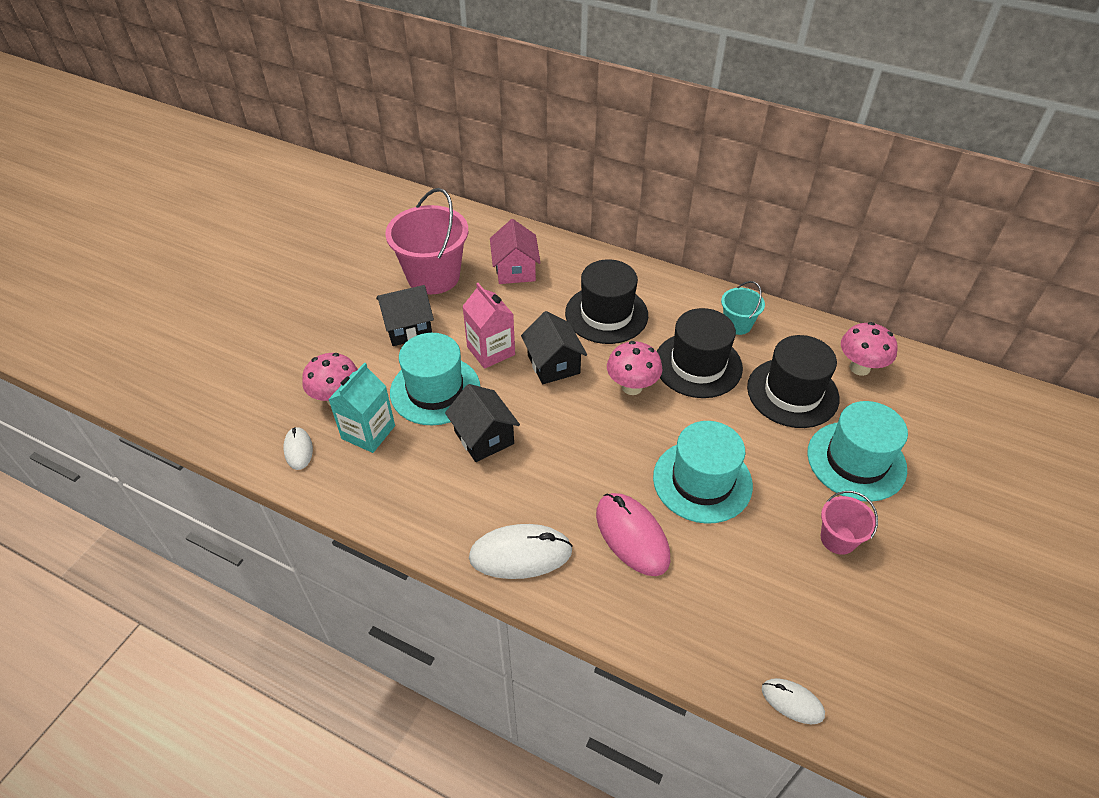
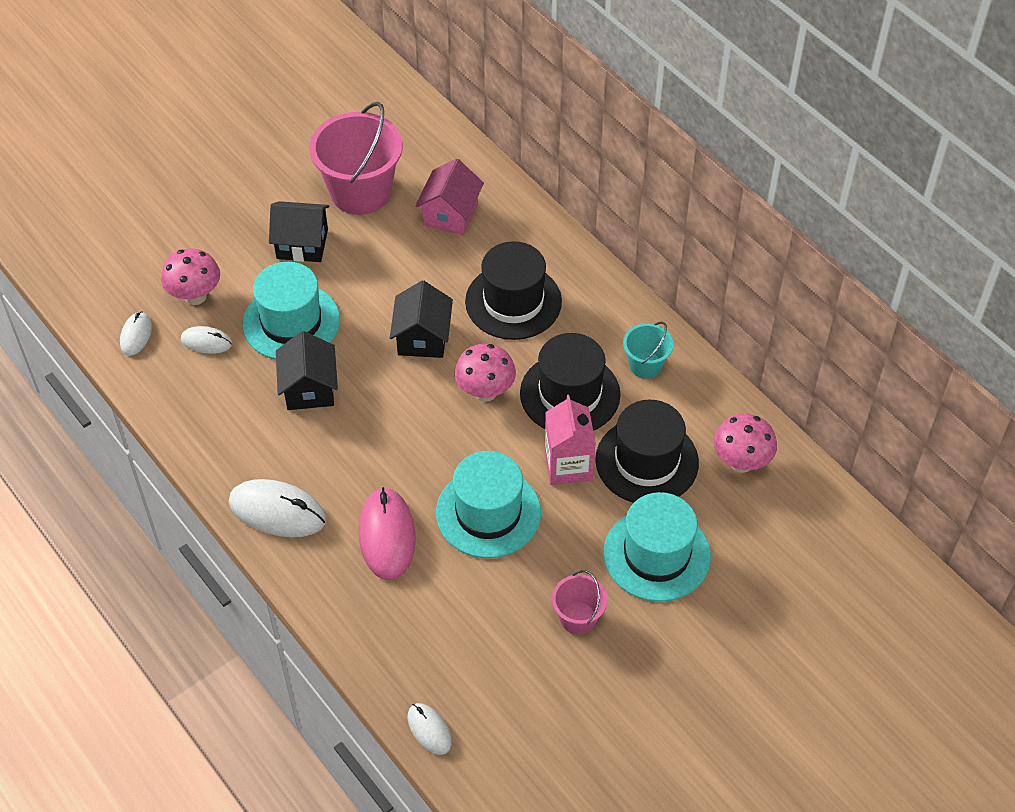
camera: 25 degrees right, 5 degrees up
(368, 432) = (206, 342): turquoise carton -> white mouse
(491, 351) = (369, 299): pink carton -> pink carton (568, 465)

